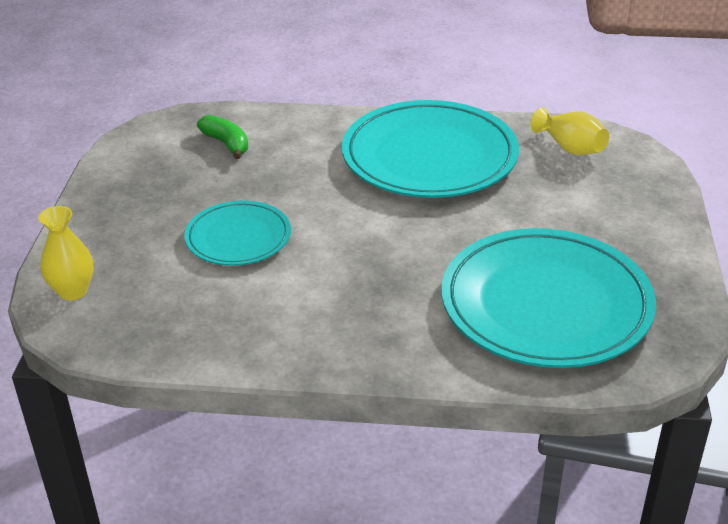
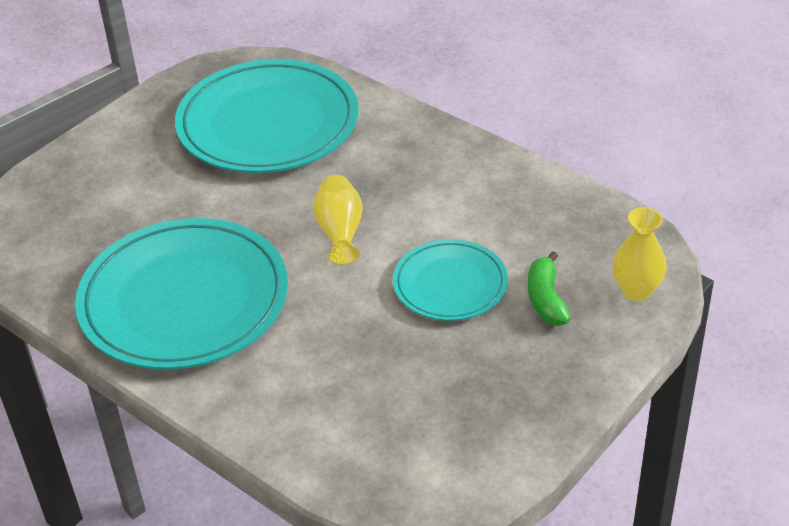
camera: 145 degrees left, 5 degrees up
(226, 144) = (369, 423): green banana -> green banana (546, 299)
(570, 148) = (50, 249): yellow vase -> yellow vase (340, 232)

